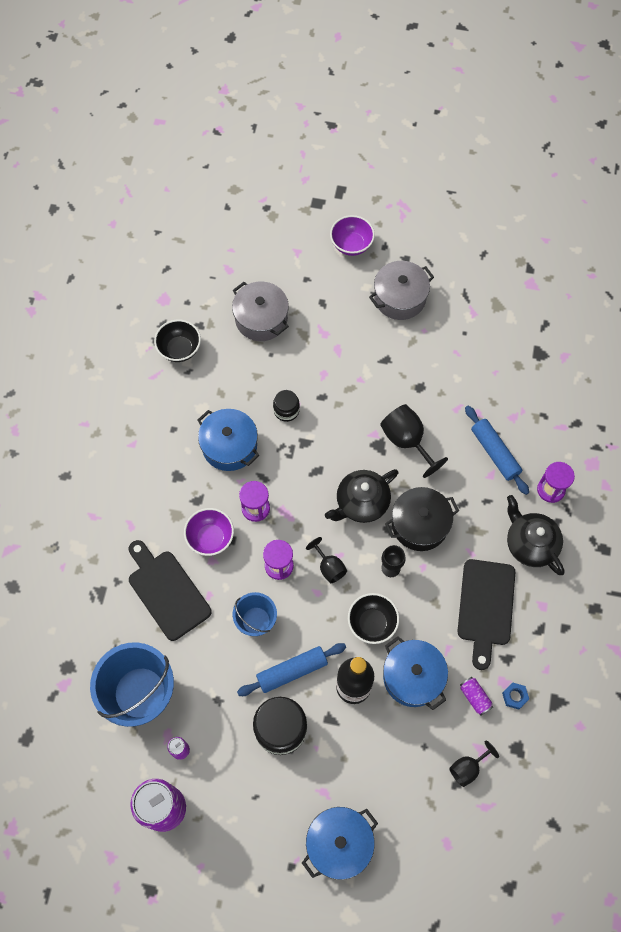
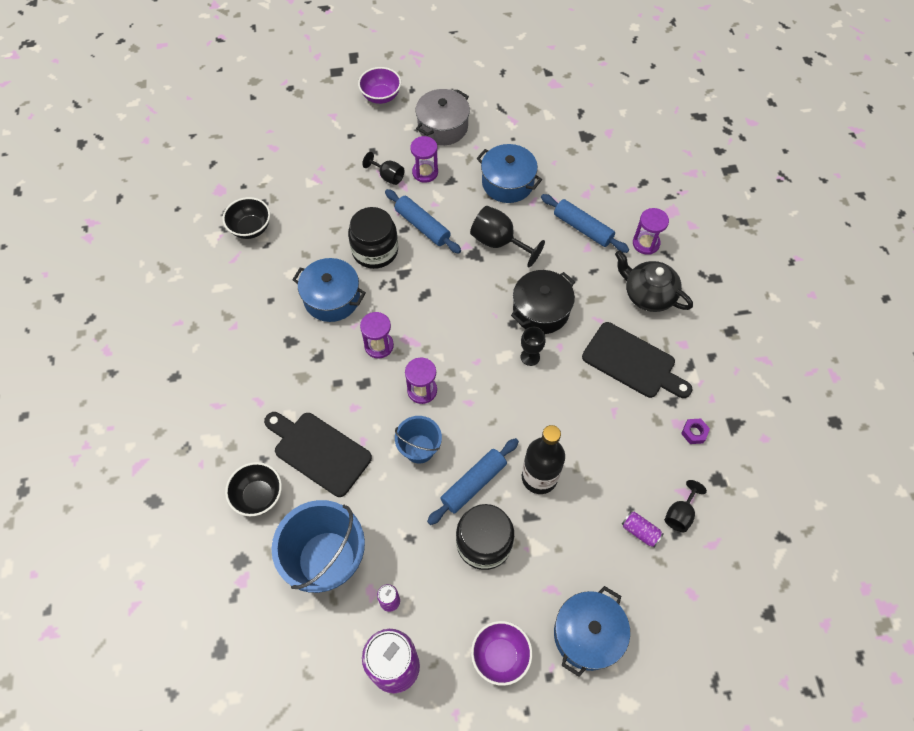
camera: 20 degrees left, 5 degrees down
(210, 538) = (344, 387): purple bowl -> purple bowl (500, 656)
(261, 319) = (320, 180): grey pot -> none
(286, 410) = (375, 250): black jar -> black jar, size x1.80
(329, 567) = (471, 375): black goblet -> black goblet (388, 176)
(340, 399) = (422, 226): none -> blue rolling pin
(361, 503) = (478, 309): black teapot -> none
(364, 342) = (425, 172): none -> purple hourglass
(372, 623) = (533, 412): black bowl -> black bowl (258, 496)
(413, 677) = (592, 448): blue pot -> blue pot (507, 183)
(475, 697) = (658, 446): purple can -> purple can (640, 531)
(486, 607) = (632, 362): black cutting board -> black cutting board turned 45 degrees counterclockwise
(514, 696) = (694, 433): blue nut -> purple nut

